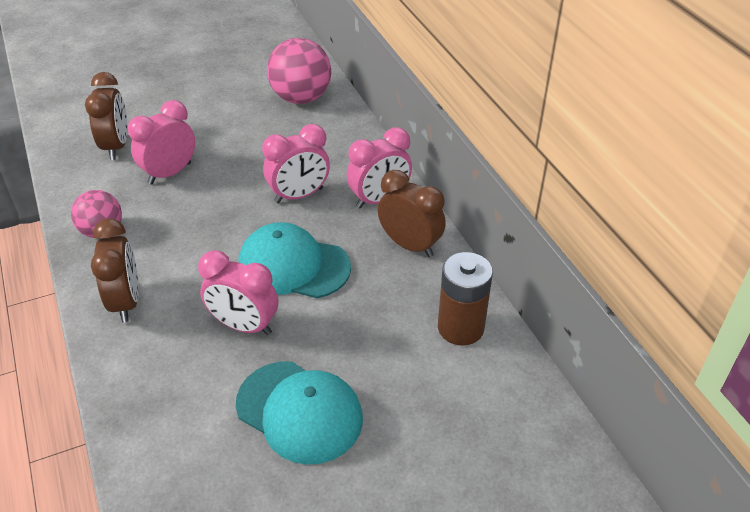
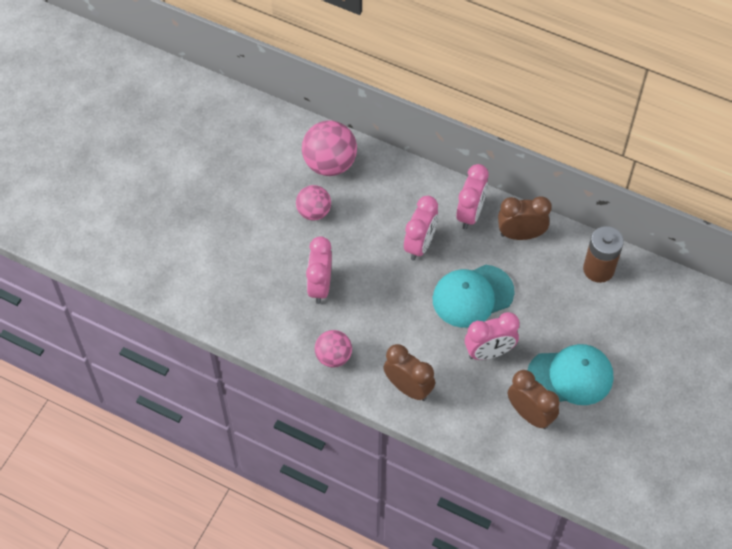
camera: 40 degrees left, 15 degrees up
(116, 146) = (257, 291): brown clock -> brown clock (530, 414)
(241, 121) = (314, 212): none -> pink ball

